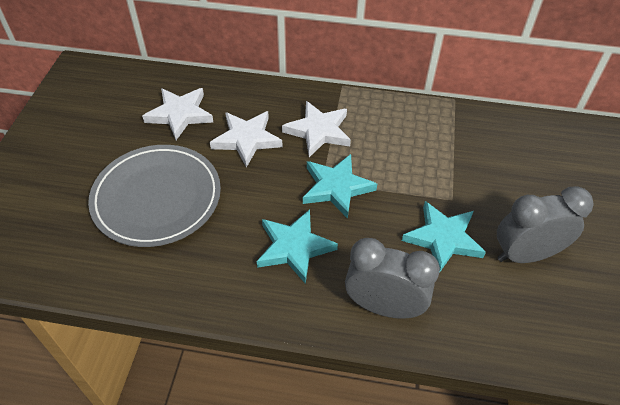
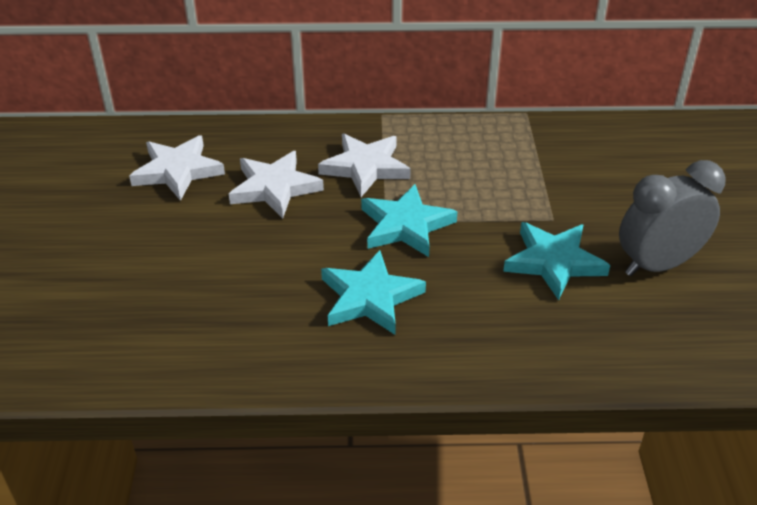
camera: 10 degrees left, 10 degrees down
(157, 198) = (173, 267): grey plate -> none
(383, 306) = (501, 345): grey clock -> none

